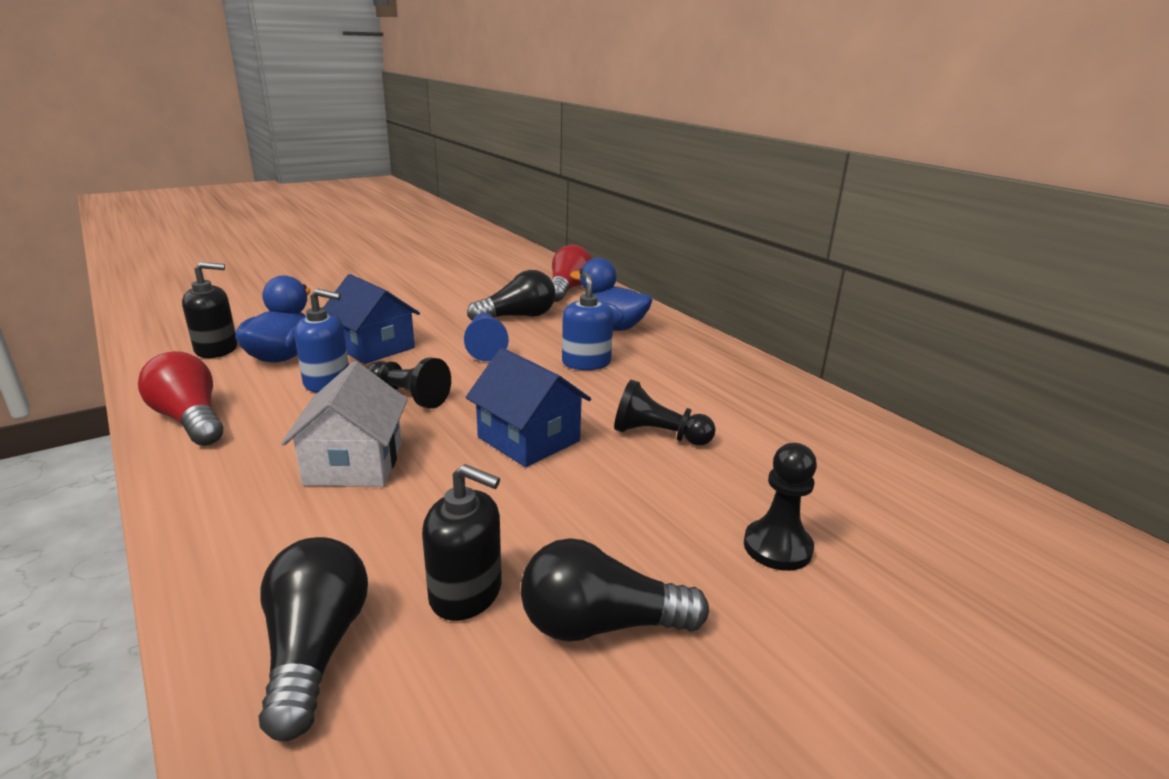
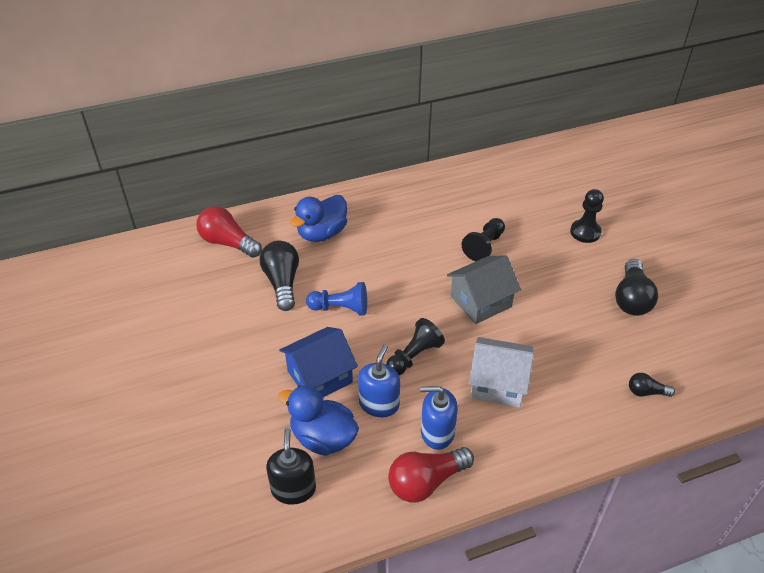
camera: 75 degrees left, 20 degrees up
(315, 650) = (646, 392): black light bulb -> black light bulb, size x0.54
(466, 593) = (612, 339): black soap dispenser -> none
(528, 439) = (480, 301): blue house -> grey house
(586, 363) = (381, 258): blue soap dispenser -> blue soap dispenser (437, 432)

